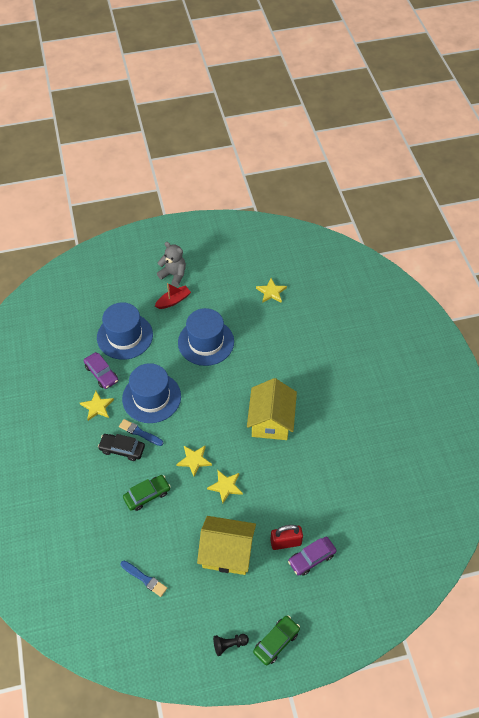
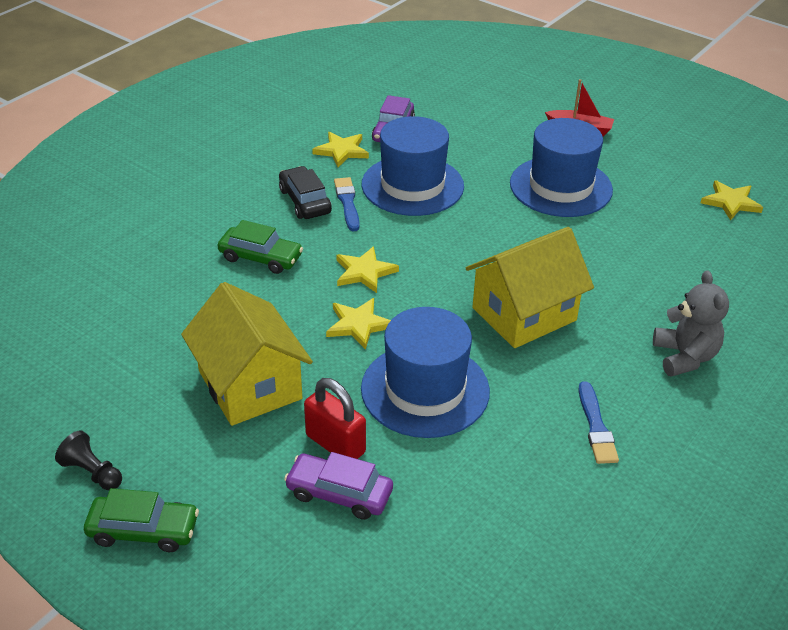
camera: 50 degrees right, 15 degrees down
(125, 336) = (471, 120): blue hat -> blue hat (425, 390)
(144, 579) = (127, 322): blue brush -> blue brush (596, 426)
(174, 275) = (617, 110): grey teddy bear -> grey teddy bear (684, 357)

